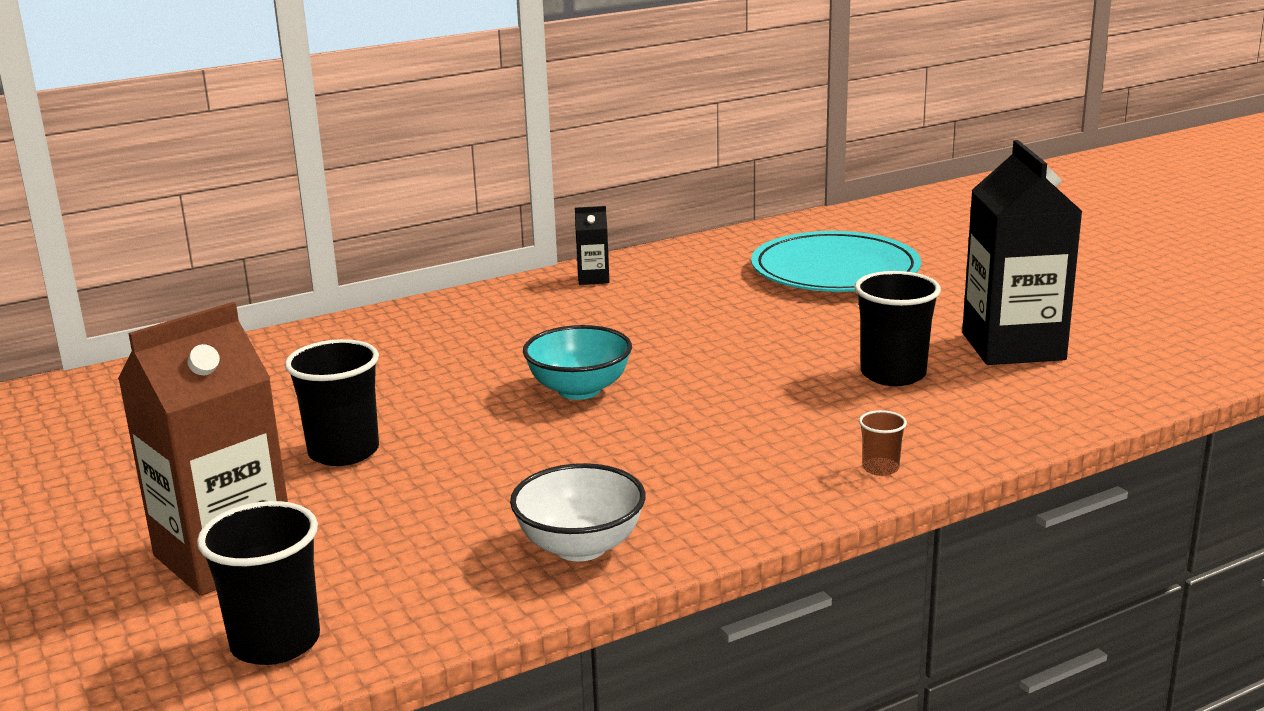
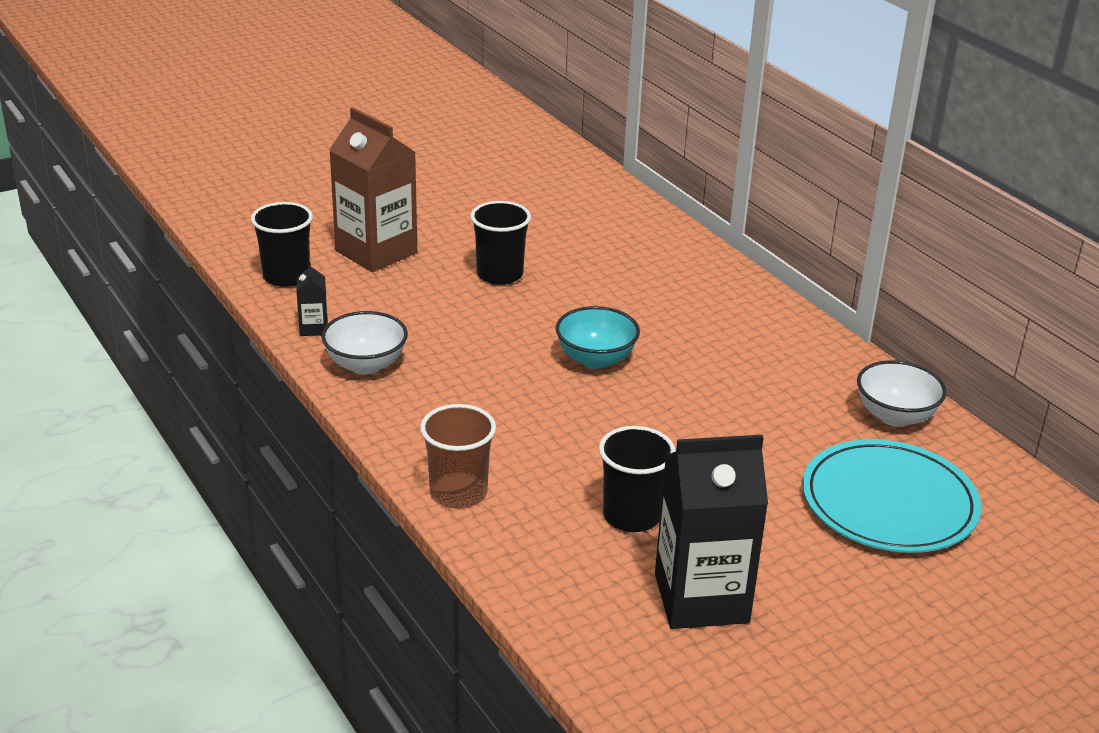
camera: 85 degrees right, 10 degrees up
(593, 278) = (832, 361): black carton -> black carton (313, 328)
(694, 260) = (895, 416): none -> white bowl
(880, 468) = (458, 493): brown cup -> brown cup, size x2.03

